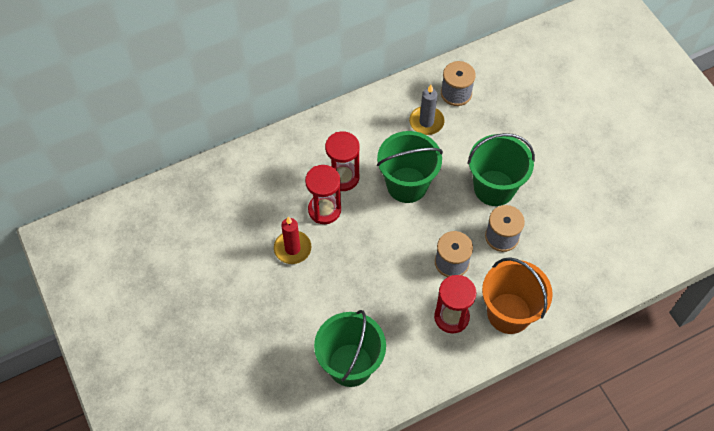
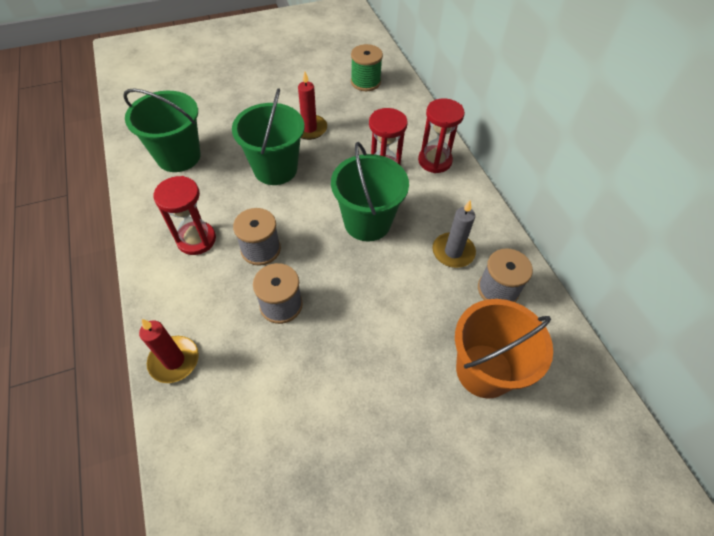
camera: 95 degrees right, 5 degrees down
(209, 204) = (365, 82): none -> green spool
(324, 210) = (347, 154): red hourglass -> red hourglass (434, 161)
(494, 188) = (351, 309): green bucket -> green bucket (275, 169)
(509, 313) = (181, 294): orange bucket -> orange bucket (484, 370)
(565, 301) = (174, 360): none -> red candle

